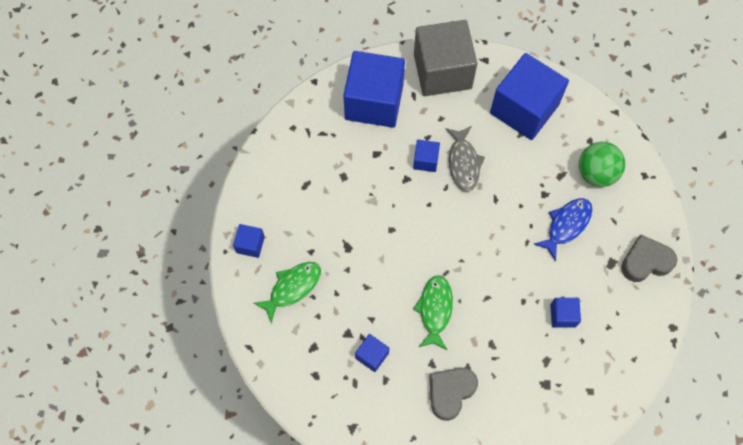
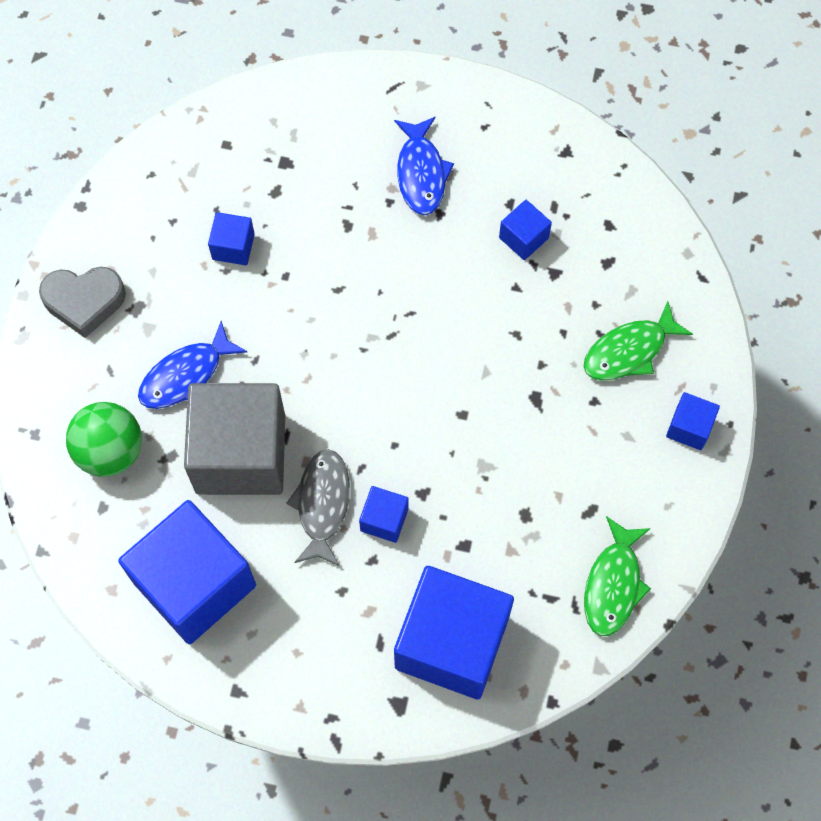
camera: 170 degrees left, 0 degrees up
(435, 310) = (419, 285): green fish -> green fish (613, 584)
(442, 71) = (319, 682): grey cube -> grey cube (240, 454)
(450, 392) = (421, 173): grey heart -> blue fish

